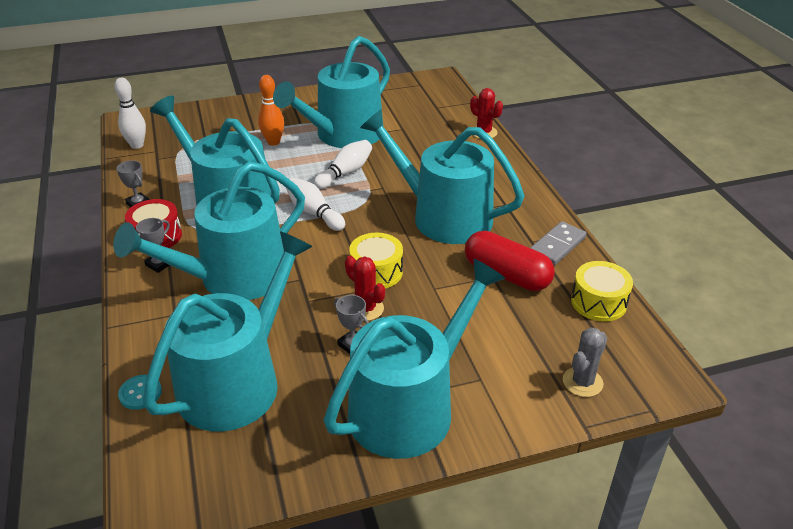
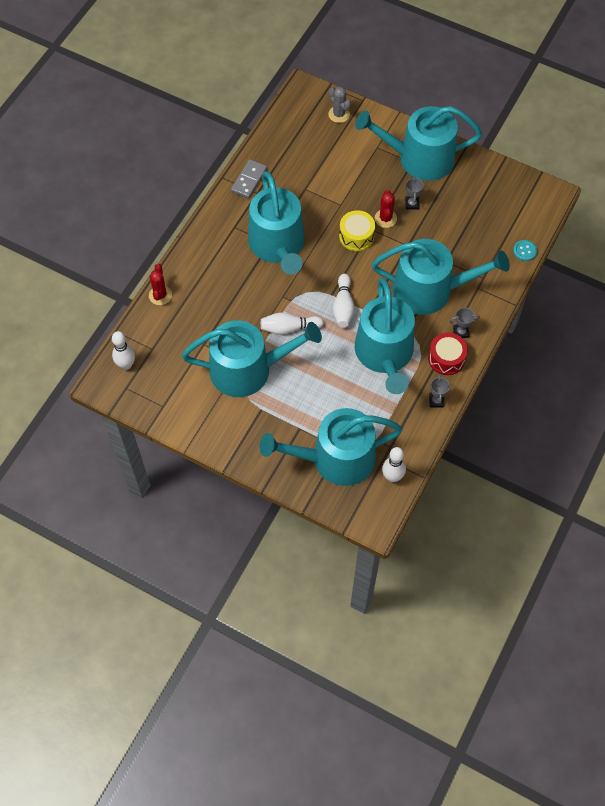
camera: 135 degrees left, 25 degrees up
(237, 381) = (478, 225): turquoise watering can -> turquoise watering can (335, 458)
(273, 142) = (300, 400): orange bowling pin -> none
(440, 92) = (126, 365): none -> white bowling pin
(506, 275) = (297, 184): red capsule -> none
(557, 245) = (249, 180): grey domino -> grey domino turned 60 degrees counterclockwise
(582, 382) = (339, 114): grey cactus -> grey cactus turned 60 degrees clockwise
(598, 302) = (278, 138): yellow drum -> none

